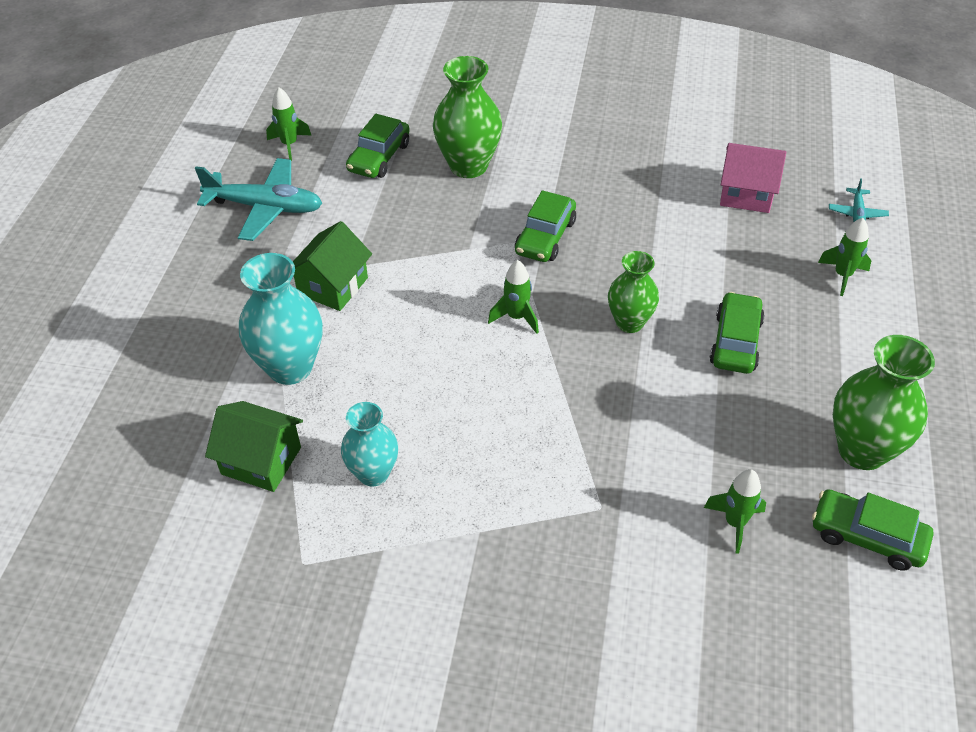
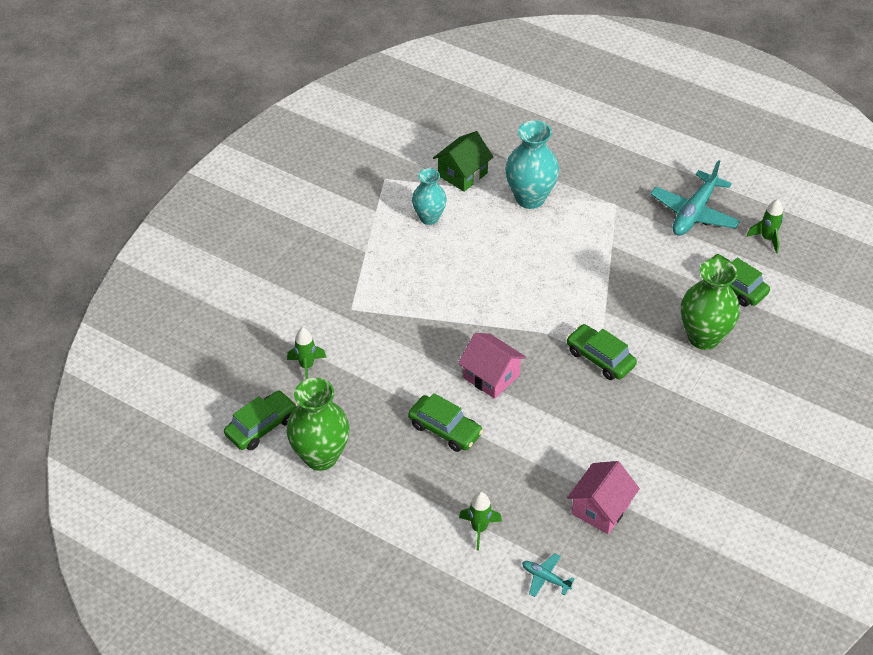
camera: 110 degrees right, 0 degrees up
(333, 286) = (596, 231): green house -> none
(516, 317) = (524, 317): green rocket -> none
(629, 322) = (491, 376): green vase -> pink house

